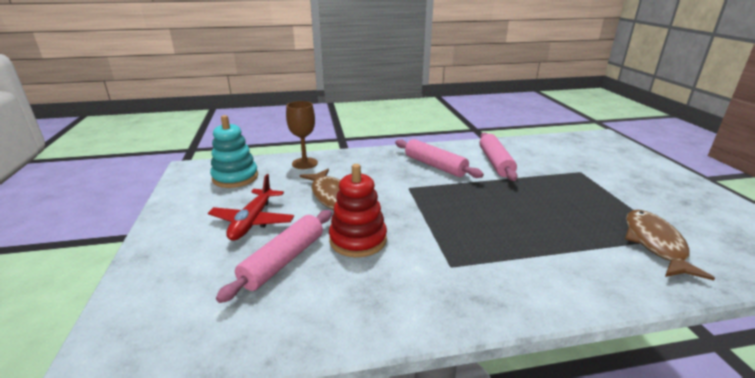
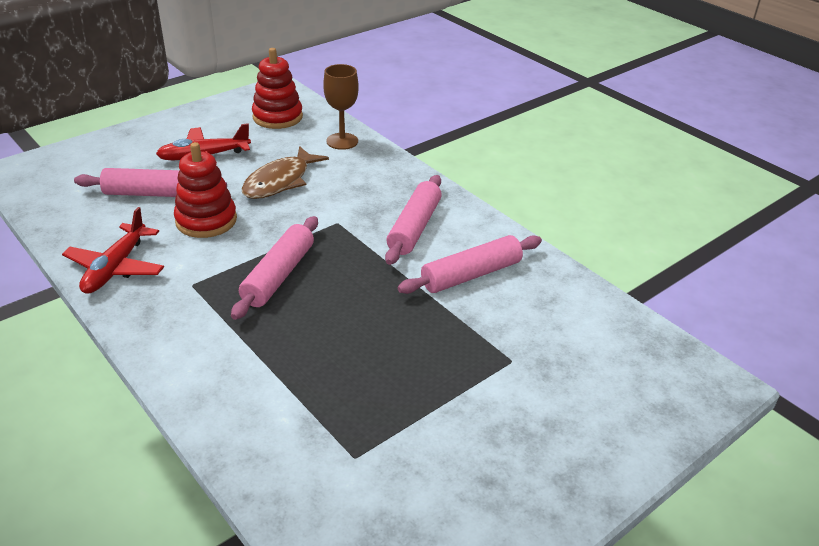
camera: 60 degrees right, 10 degrees up
(235, 177) = (277, 117): turquoise stacking toy -> red stacking toy
(397, 308) = (116, 268): none -> red plane
(460, 223) = (278, 275): none -> pink rolling pin
(655, 244) = (325, 438): brown fish -> none

